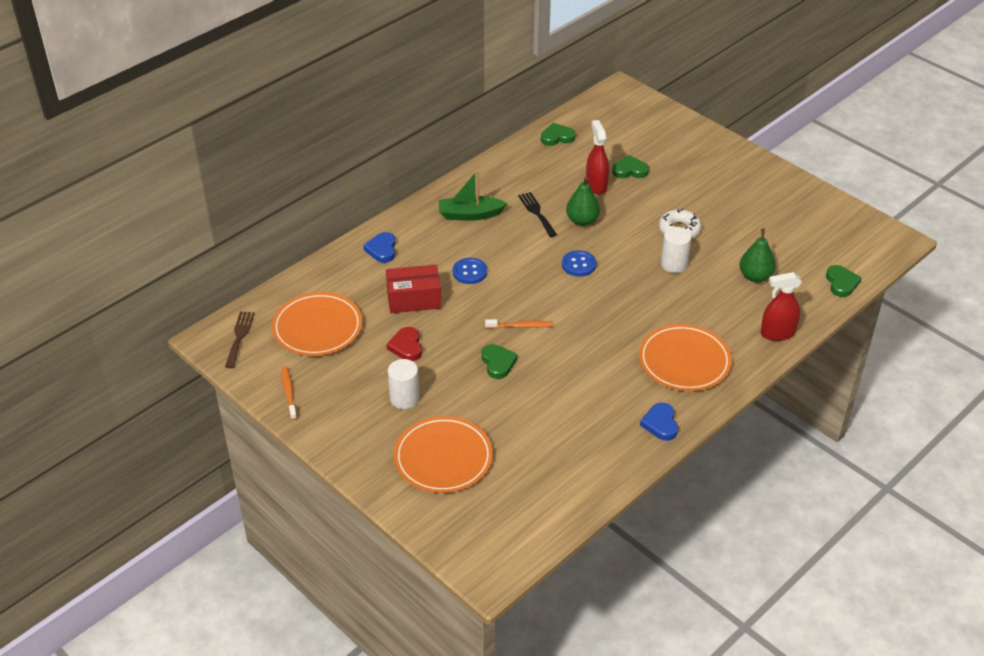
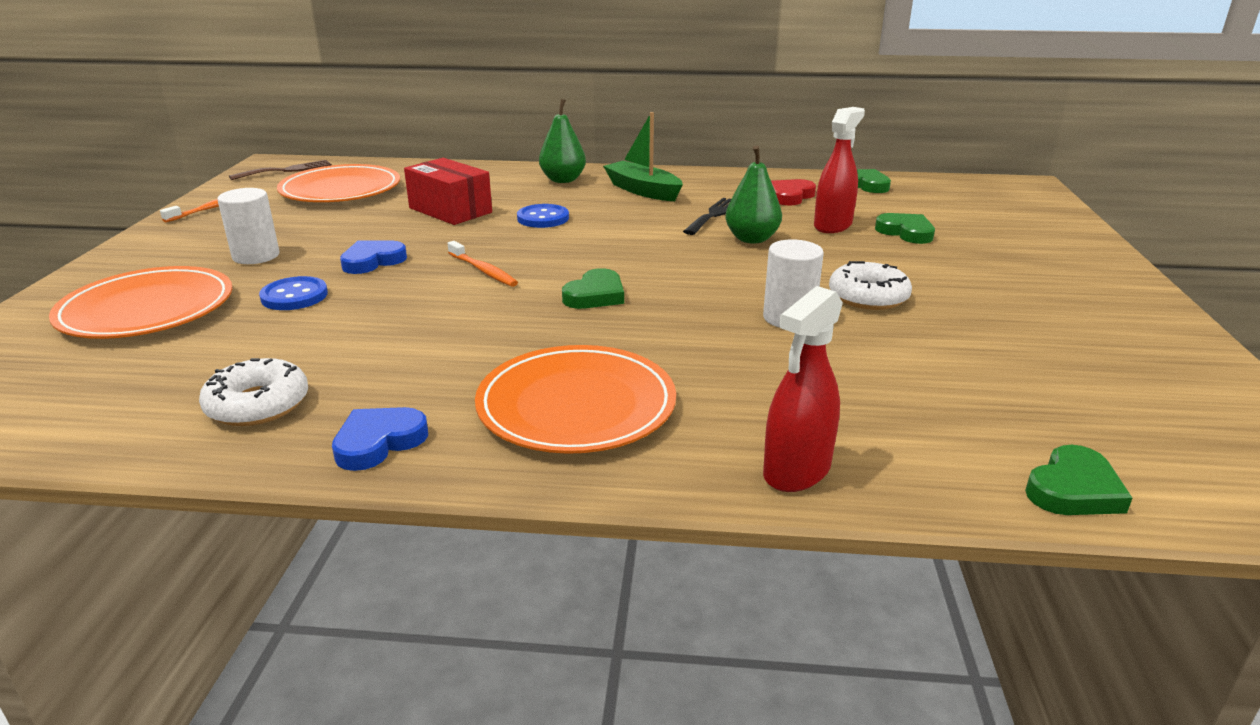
camera: 50 degrees right, 15 degrees down
(382, 250) = (512, 177): blue heart -> blue heart (372, 261)
(406, 346) = (358, 230): red heart -> red heart (790, 196)
(498, 363) = (388, 281): green heart -> green heart (595, 295)
(579, 265) = (664, 263): blue button -> blue button (294, 296)
(595, 447) = (258, 404): none -> white donut
(755, 276) = (898, 391): green pear -> green pear (563, 180)
(777, 333) = (796, 471): red spray bottle -> red spray bottle turned 90 degrees counterclockwise

